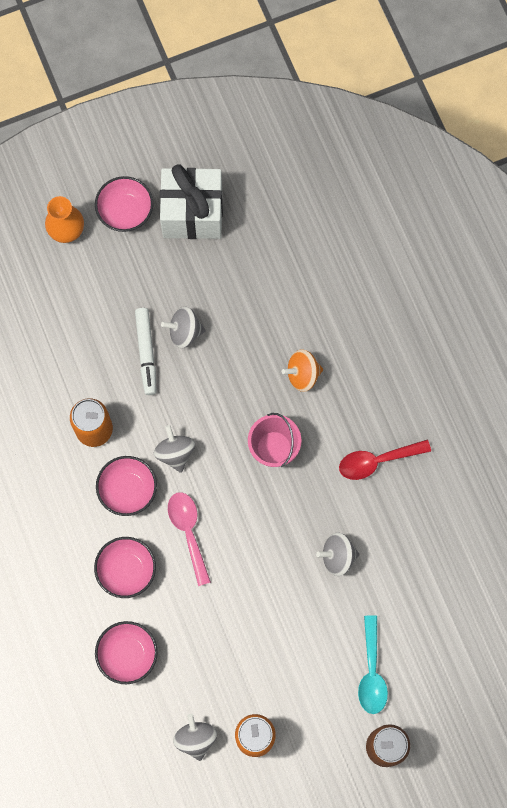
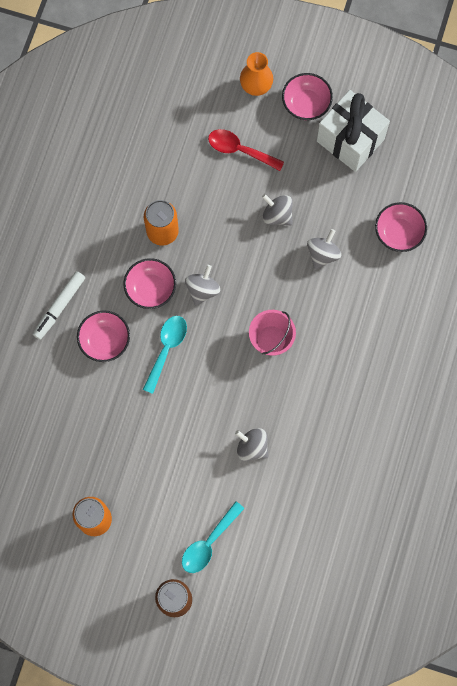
camera: 40 degrees right, 0 degrees up
(128, 654) = (59, 396): pink bowl -> pink bowl (398, 233)
(146, 353) = (240, 208): white marker -> white marker (59, 307)
(188, 532) = (166, 349): pink spoon -> turquoise spoon
(195, 738) = (56, 487): grey spinning top -> grey spinning top (323, 254)
(302, 374) = (332, 307): orange spinning top -> none
(377, 461) = (334, 405): red spoon -> red spoon (239, 150)

